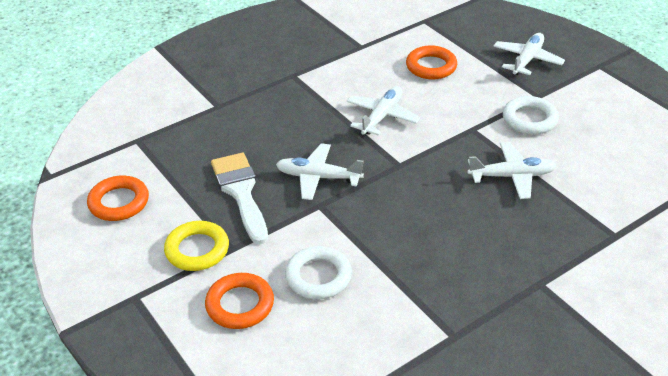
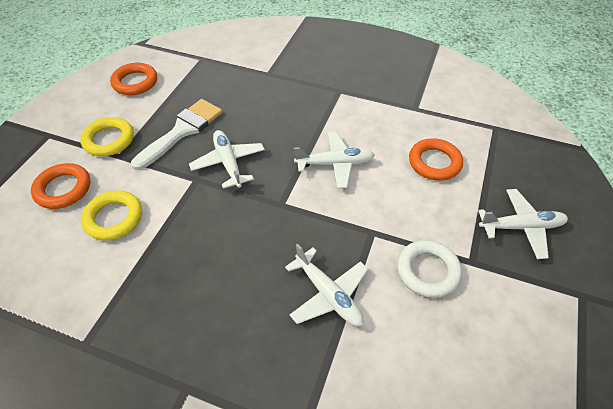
camera: 55 degrees right, 10 degrees up
(318, 277) = (114, 218): white ring -> yellow ring

